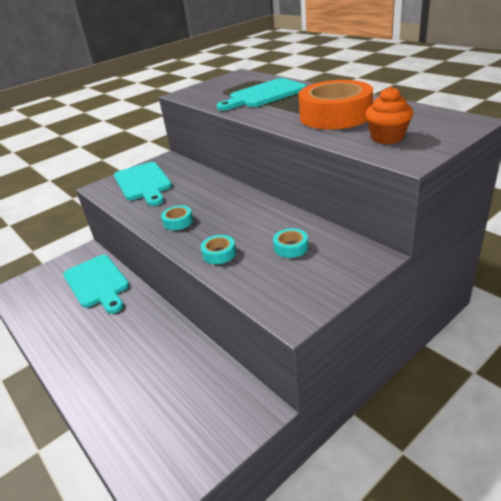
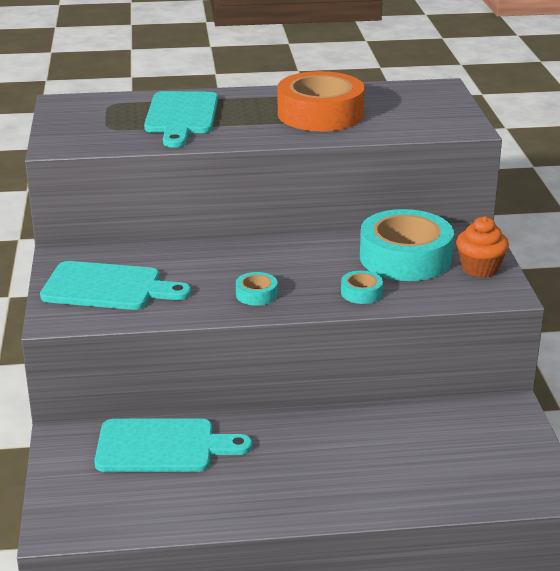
camera: 60 degrees left, 5 degrees down
(291, 247) = (405, 258): turquoise tape -> turquoise tape, size x2.32
(387, 138) = (413, 118): orange cupcake -> orange cupcake (480, 268)

